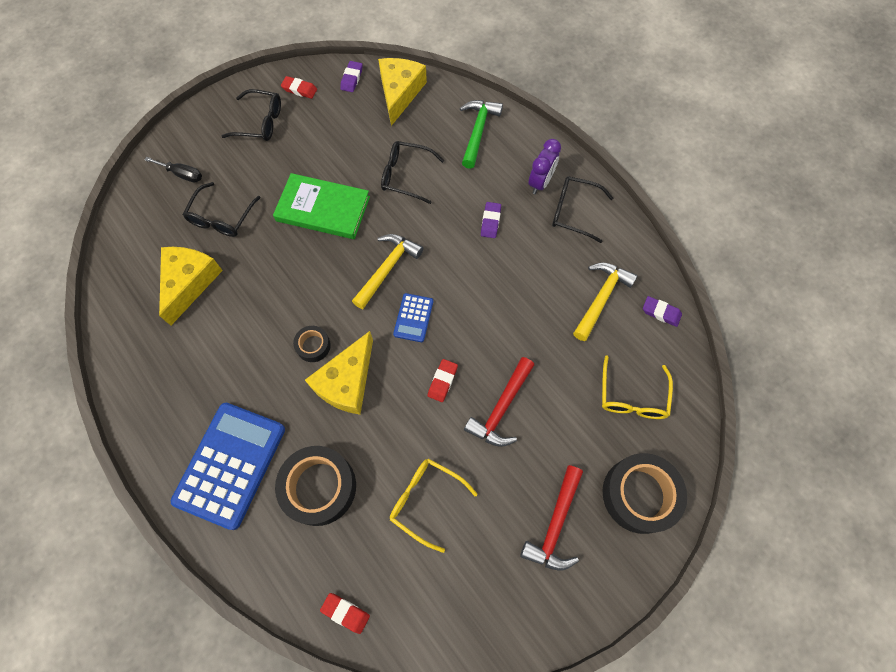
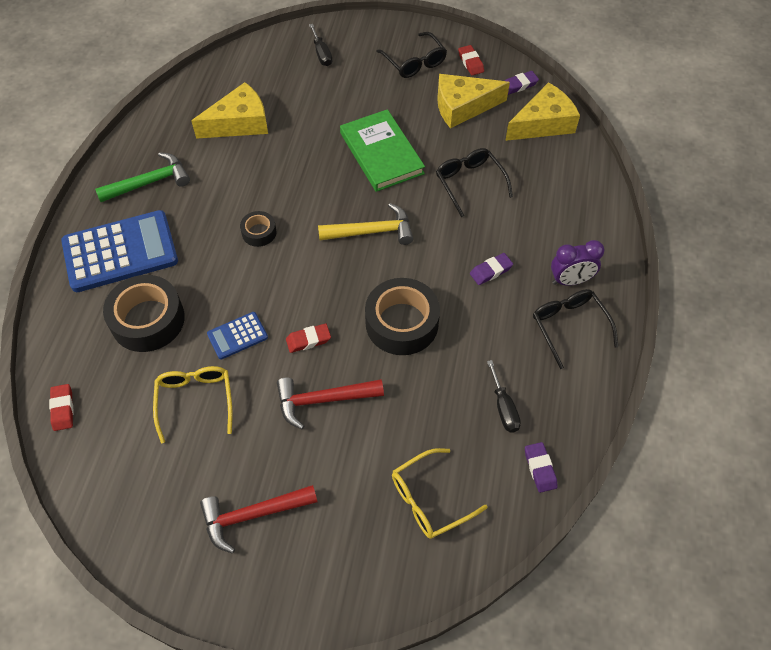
camera: 50 degrees right, 10 degrees down
(221, 217) = (310, 101): black glasses -> none
(346, 382) = (248, 275): yellow cheese -> yellow cheese (463, 107)
(413, 318) = (346, 280): blue calculator -> blue calculator (237, 336)
(478, 131) = (569, 201): green hammer -> green hammer (149, 182)
(601, 298) = (503, 407): yellow hammer -> black screwdriver
(639, 495) = (338, 569): black tape -> black tape (402, 323)

